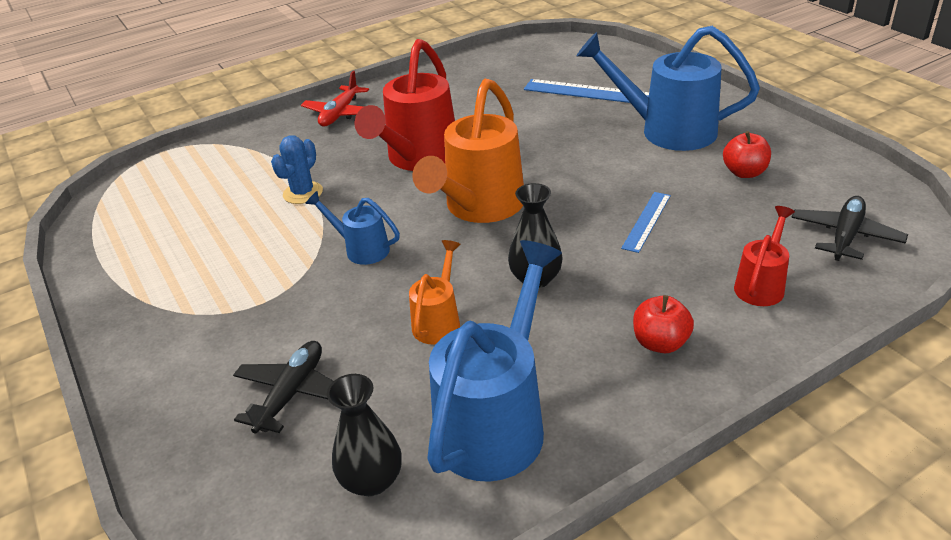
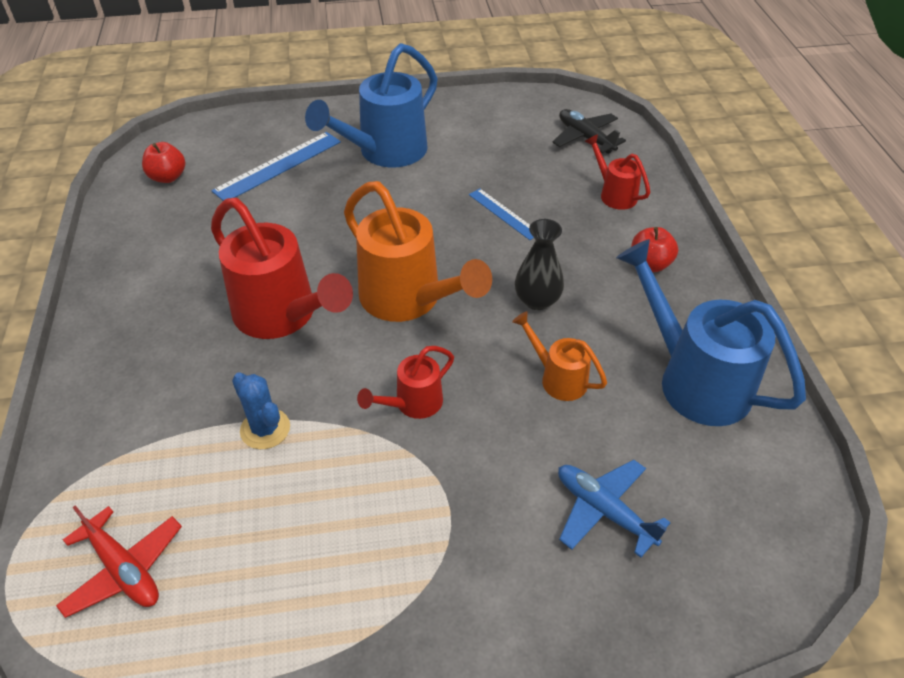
camera: 70 degrees left, 10 degrees up
(291, 394) = (604, 511): black plane -> blue plane
(340, 114) = (115, 353): red plane -> red plane (124, 569)
(361, 249) = (413, 404): blue watering can -> red watering can
(372, 480) = (730, 475): black vase -> none
(744, 173) = (479, 143): red apple -> red apple (168, 177)

